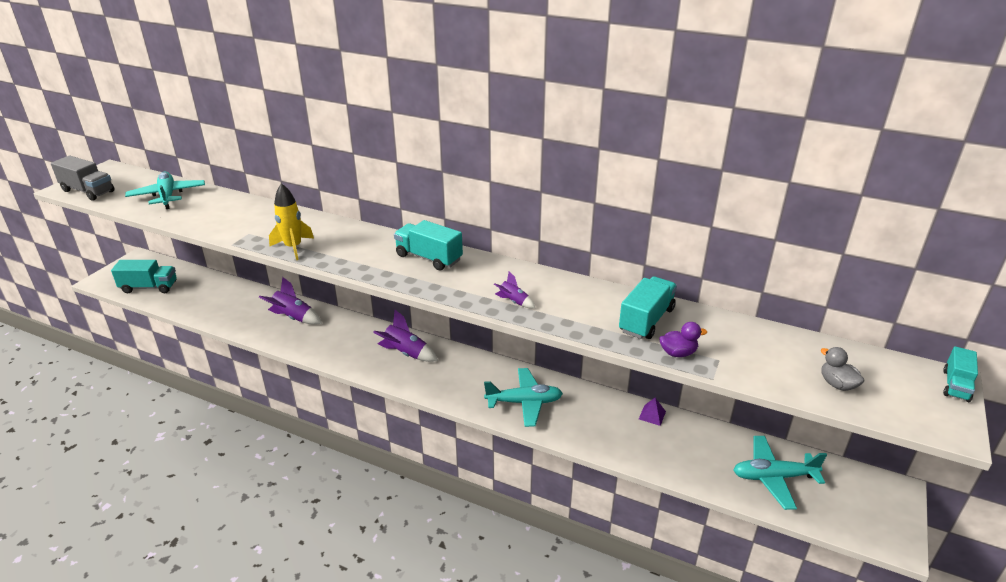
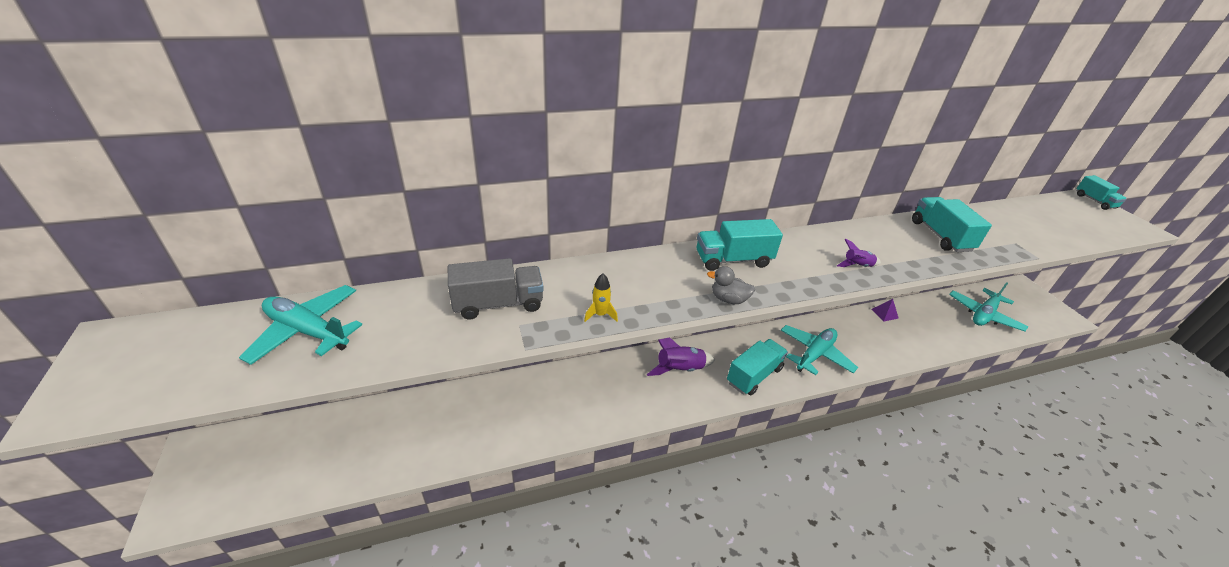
camera: 45 degrees left, 5 degrees up
(88, 191) = (133, 390): grey truck -> grey truck (498, 304)
(149, 287) = (278, 476): turquoise truck -> turquoise truck (754, 375)
(293, 248) = (600, 315): yellow rocket -> yellow rocket, size x0.56
(293, 317) = (528, 399): purple rocket -> none
(678, 353) = (995, 250): purple duck -> none
(837, 384) = (1072, 227): grey duck -> grey duck (728, 299)

